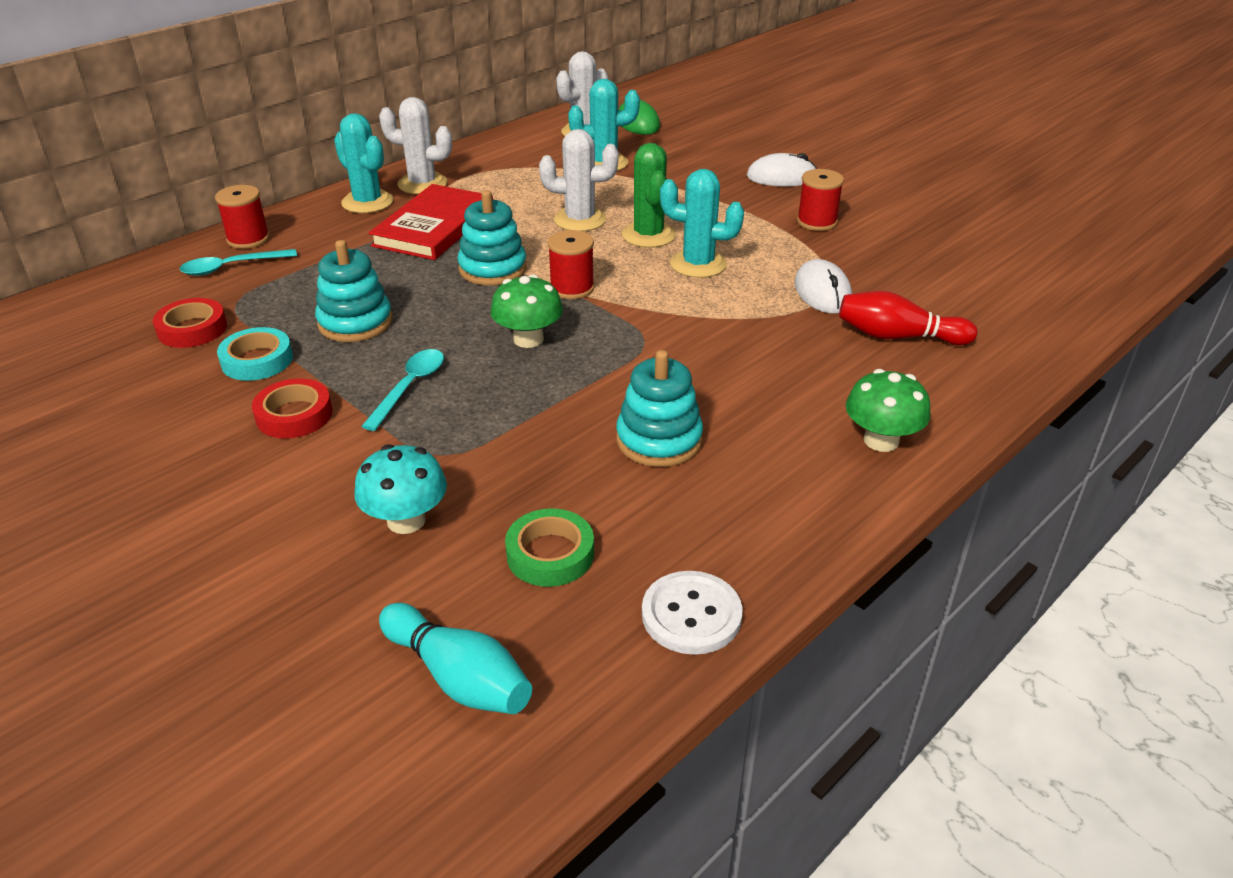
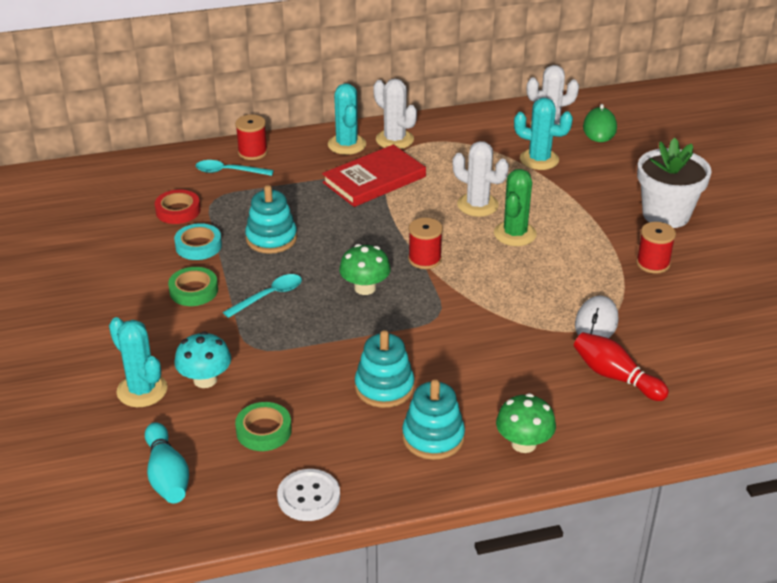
camera: 30 degrees right, 0 degrees up
(294, 415) = (193, 290): red tape -> green tape
(493, 269) = (385, 226): turquoise stacking toy -> turquoise stacking toy (433, 437)
(698, 264) = (528, 269): turquoise cactus -> turquoise cactus (142, 390)
(781, 177) = (666, 214): white mouse -> white flower pot

